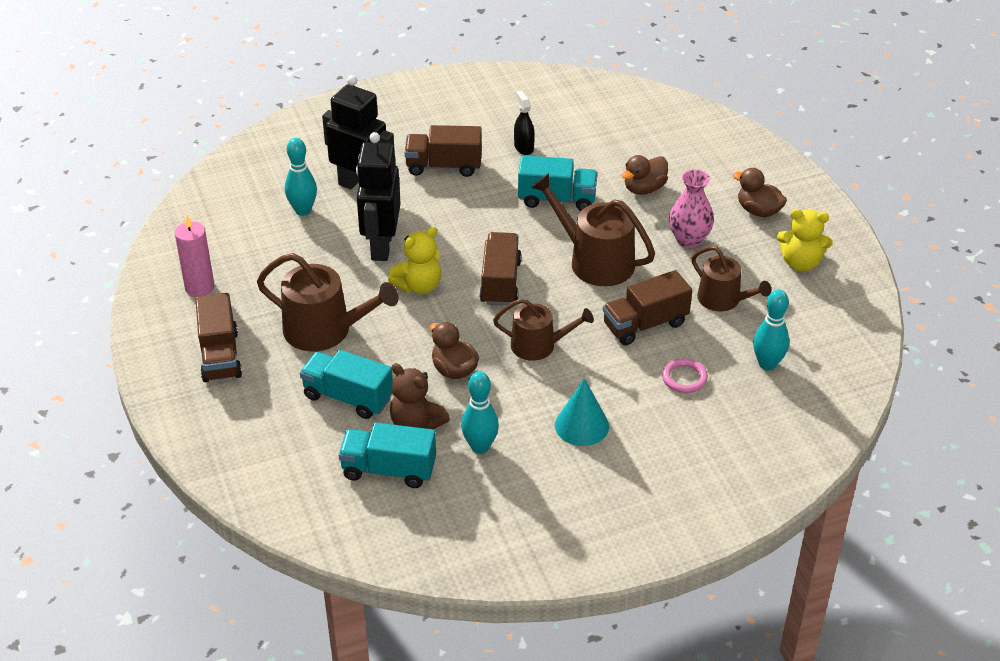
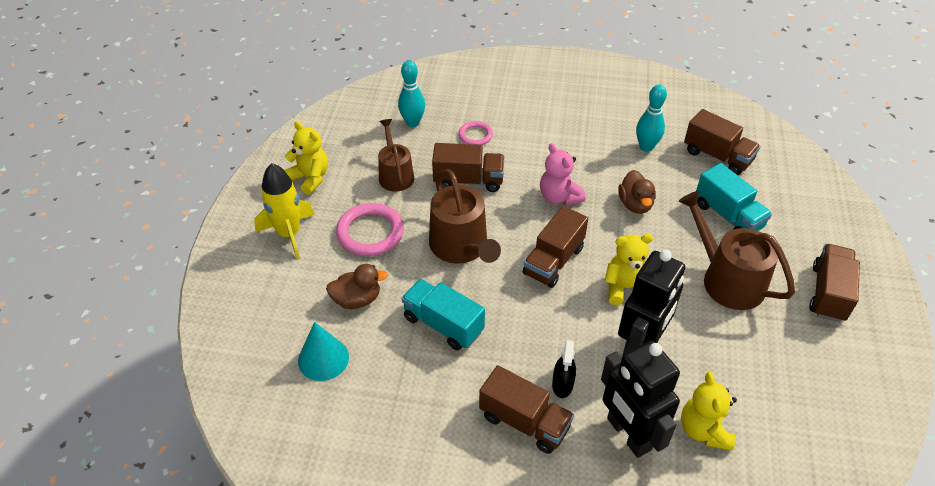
camera: 150 degrees left, 5 degrees up
(199, 287) = (838, 376): pink candle -> none
(303, 210) = (704, 430): turquoise bowling pin -> yellow teddy bear
(389, 470) = (717, 156): turquoise truck -> brown truck
(416, 424) = (683, 178): brown teddy bear -> none
(523, 147) = (425, 408): black spray bottle -> black spray bottle (562, 385)
(539, 345) = (559, 197): brown watering can -> pink teddy bear
(581, 425) = (568, 134): turquoise cone -> turquoise cone (323, 359)
(689, 240) = (370, 232): pink vase -> pink ring
(758, 211) = (289, 234): brown duck -> yellow rocket

